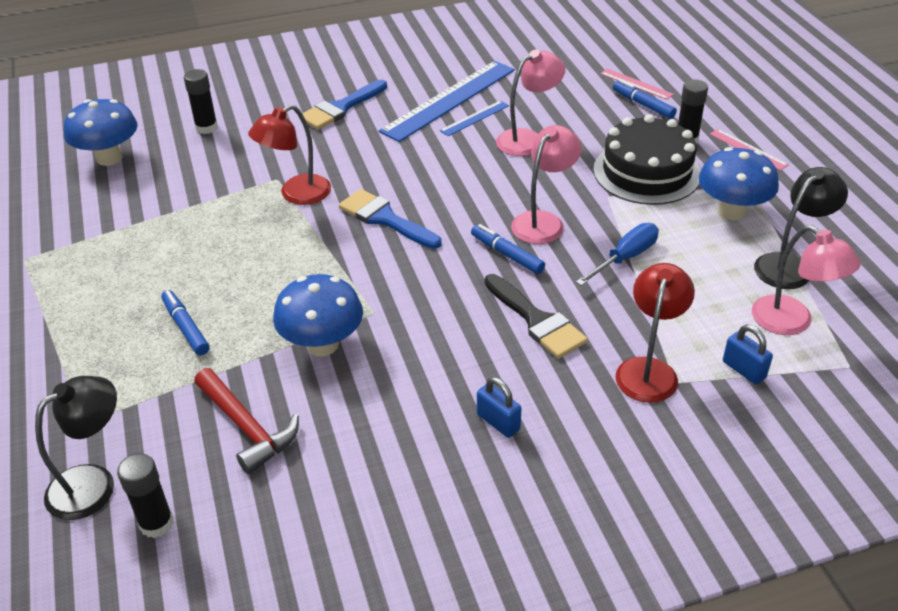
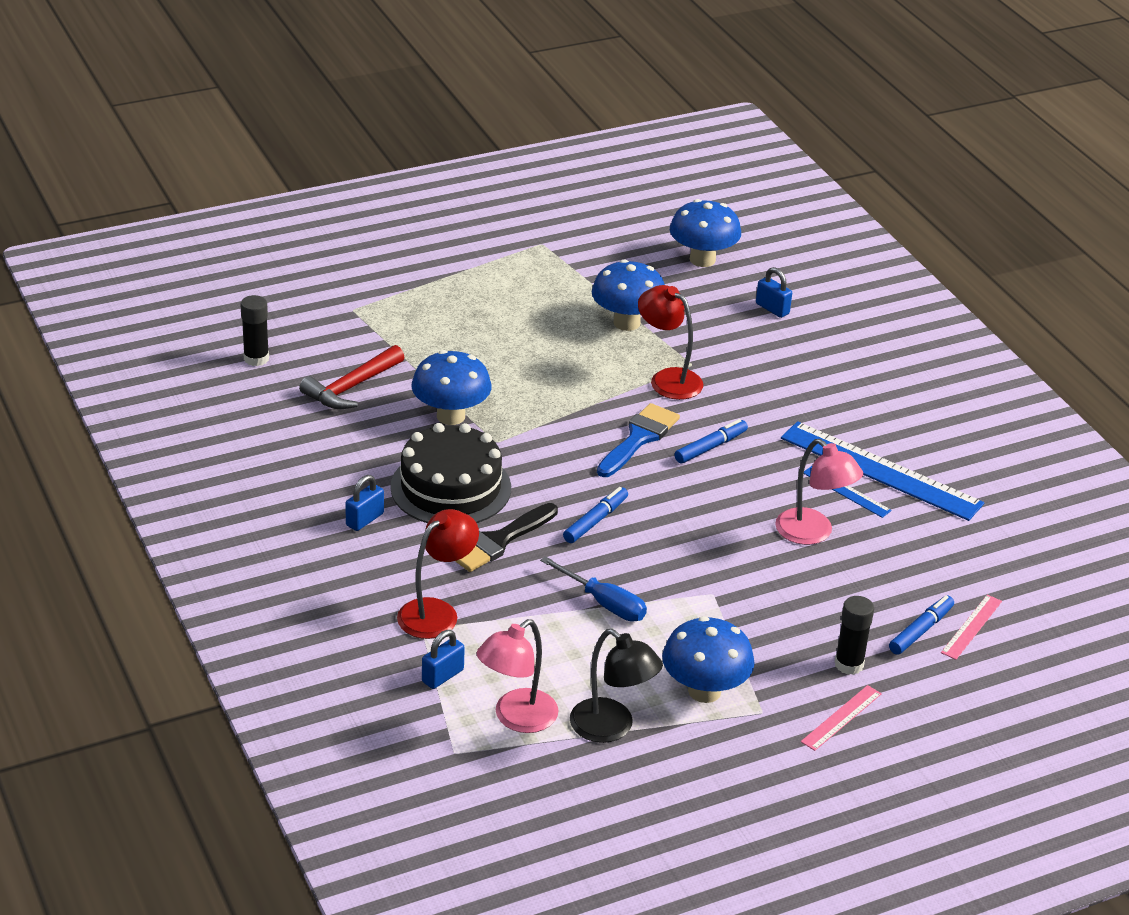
camera: 80 degrees right, 5 degrees down
(94, 483) = (292, 325): black lamp -> none
(186, 327) = (464, 341): blue marker -> blue marker (710, 447)
(196, 212) = (626, 323): none -> blue mushroom
(206, 128) = (772, 309): black glue stick -> blue padlock
(340, 108) = (837, 392): blue brush -> none
(543, 221) = (656, 545): pink lamp -> none
(646, 172) = (768, 626): black cake -> black cake (450, 487)
(649, 370) = (437, 612): red lamp -> red lamp turned 60 degrees counterclockwise

